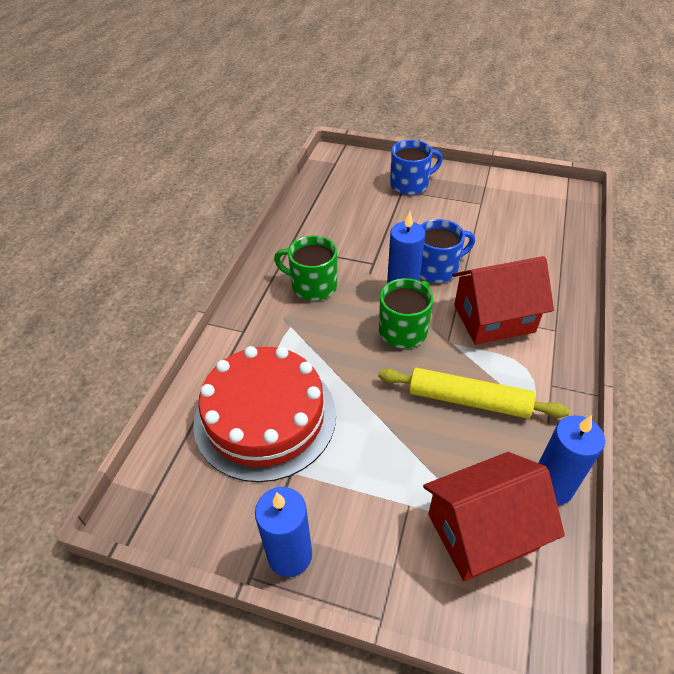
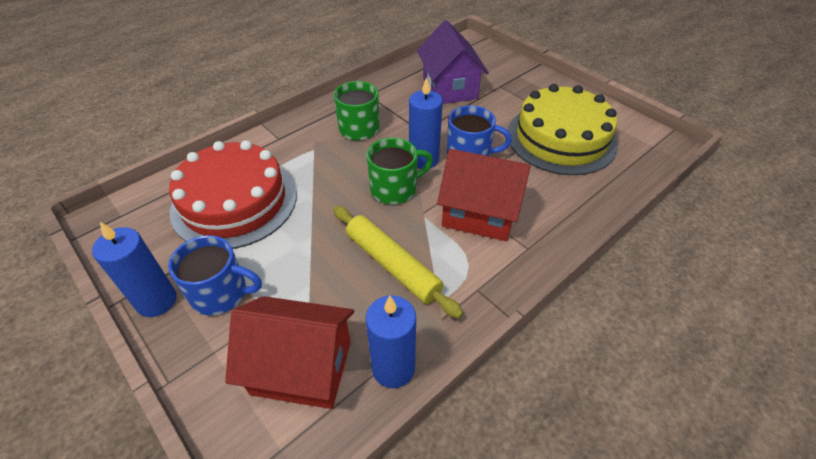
camera: 30 degrees right, 0 degrees up
(359, 210) = (449, 88): none -> purple house
(410, 184) = (512, 84): blue mug -> blue mug (220, 293)
(495, 221) = (561, 138): none -> yellow cake

